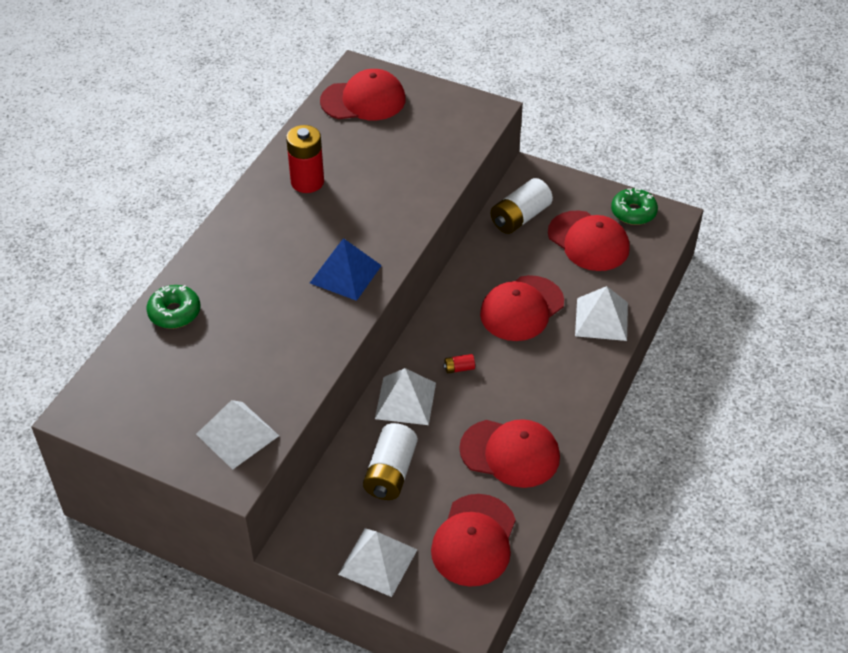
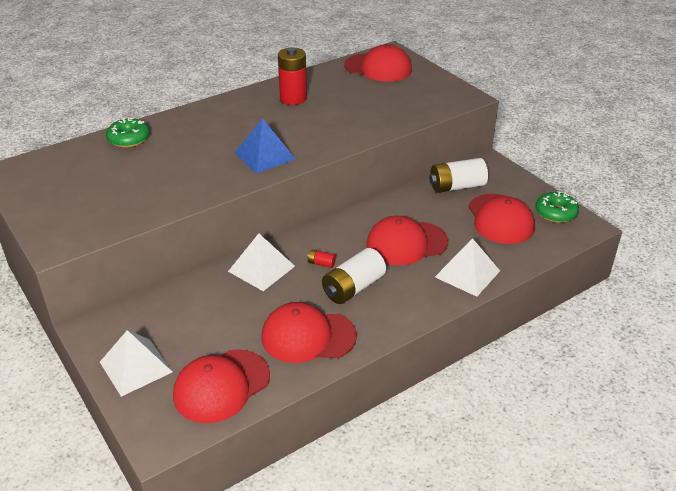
camera: 30 degrees right, 10 degrees down
(237, 435) = (88, 221): white pyramid -> none
(390, 473) = (204, 311): white battery -> white battery (353, 288)
(510, 453) = (308, 336): red cap -> red cap turned 135 degrees clockwise

